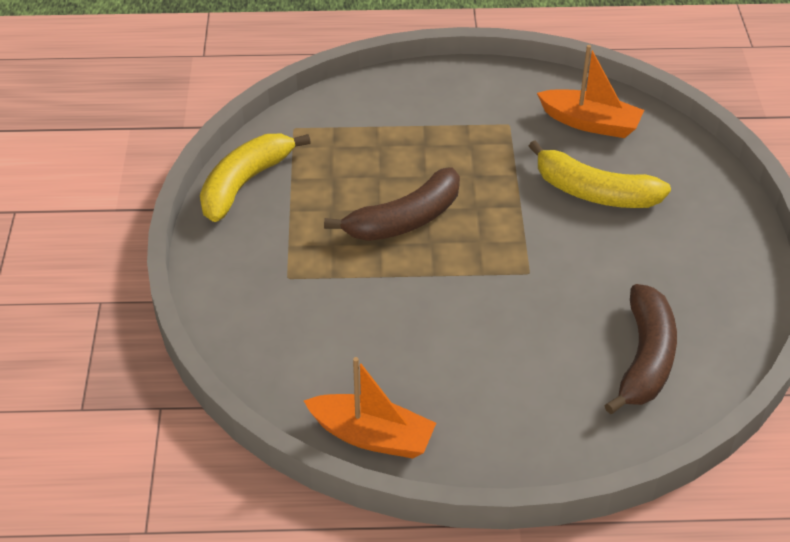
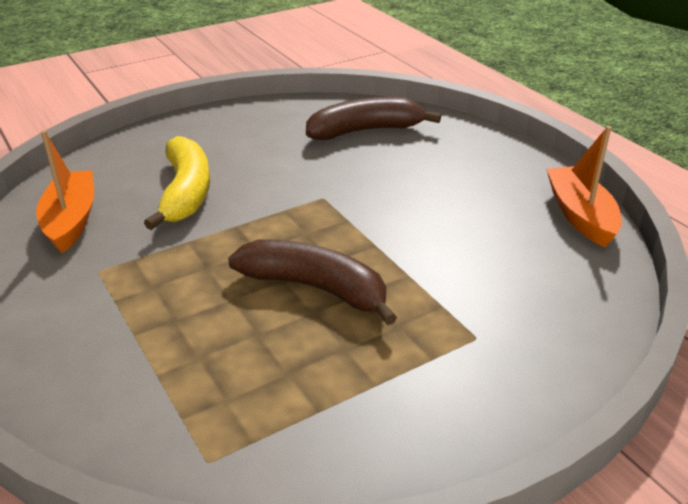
camera: 120 degrees left, 10 degrees down
(244, 183) = (363, 454): yellow banana -> none

